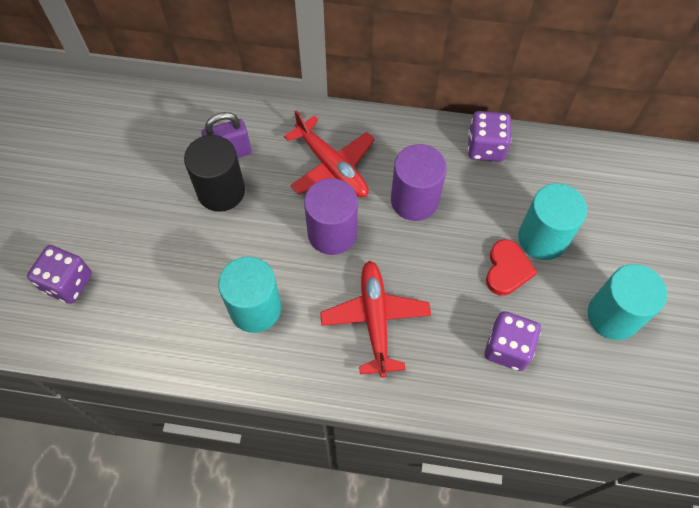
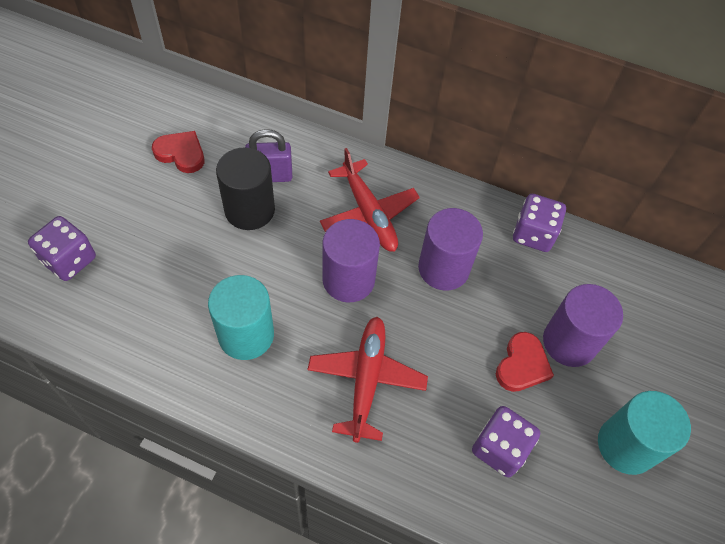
camera: 10 degrees right, 5 degrees down
(138, 153) = (181, 153): none -> red heart
(542, 238) = (569, 342): turquoise cylinder -> purple cylinder

